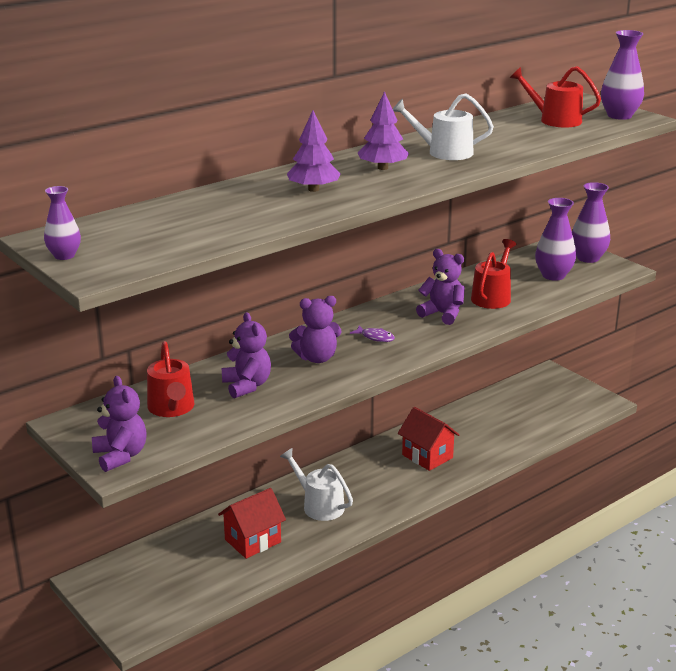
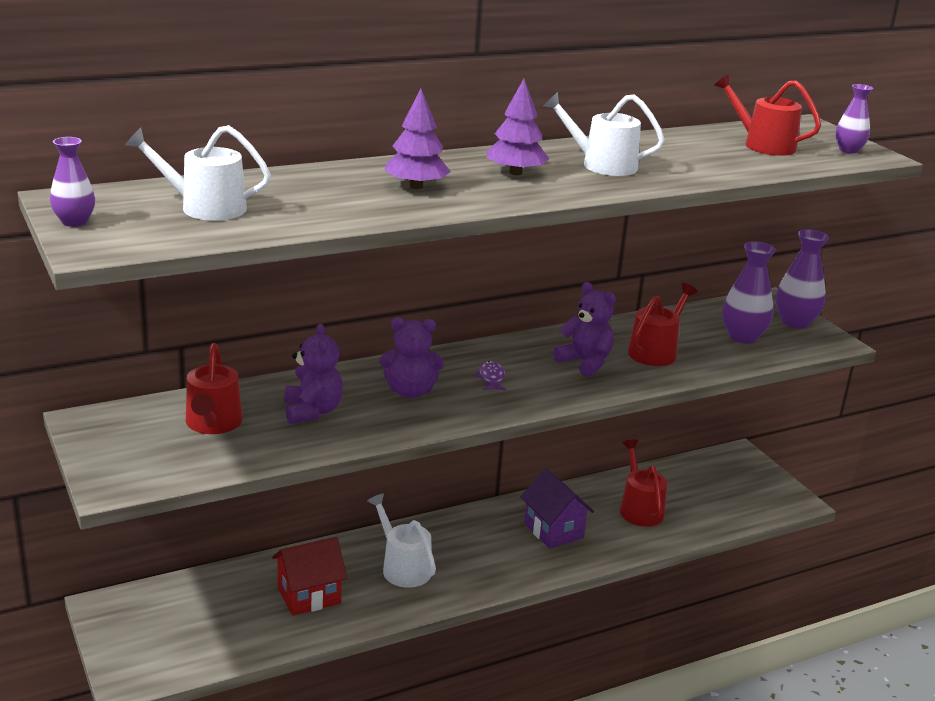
camera: 10 degrees right, 0 degrees up
(121, 456) = (126, 471): purple teddy bear -> none
(160, 229) = (205, 207): none -> white watering can
(375, 337) = (491, 378): purple fish -> purple fish turned 135 degrees counterclockwise
(427, 456) = (553, 531): red house -> purple house
(488, 428) = (639, 509): none -> red watering can
(619, 116) = (848, 150): purple vase -> purple vase, size x0.62

